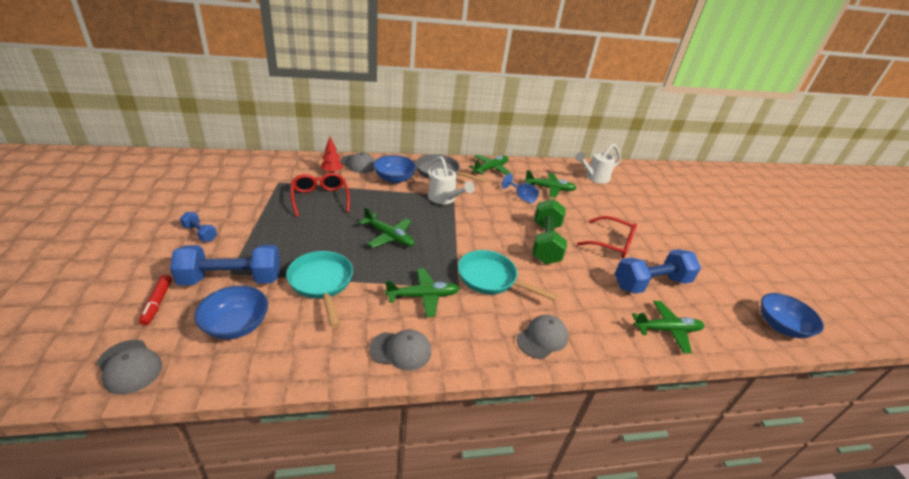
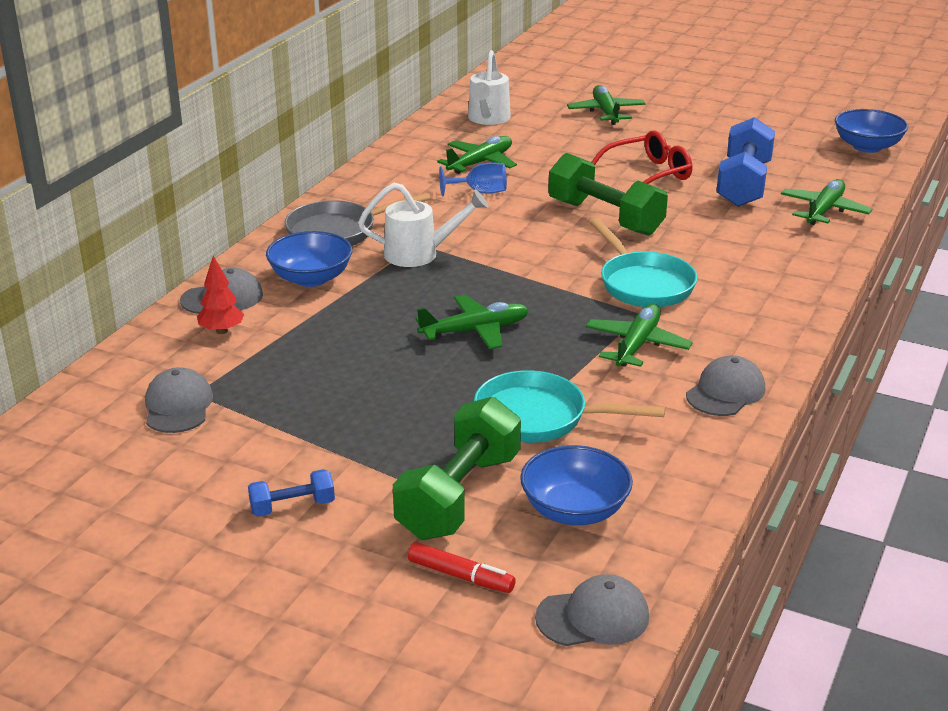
camera: 50 degrees left, 5 degrees down
(231, 279) = (459, 495): blue dumbbell -> green dumbbell
(320, 198) = (300, 364): red glasses -> none
(490, 169) = (374, 187): green plane -> green plane (606, 113)
(490, 278) = (643, 284): turquoise pan -> turquoise pan turned 90 degrees counterclockwise
(542, 338) = (778, 290): grey cap -> grey cap (178, 406)

